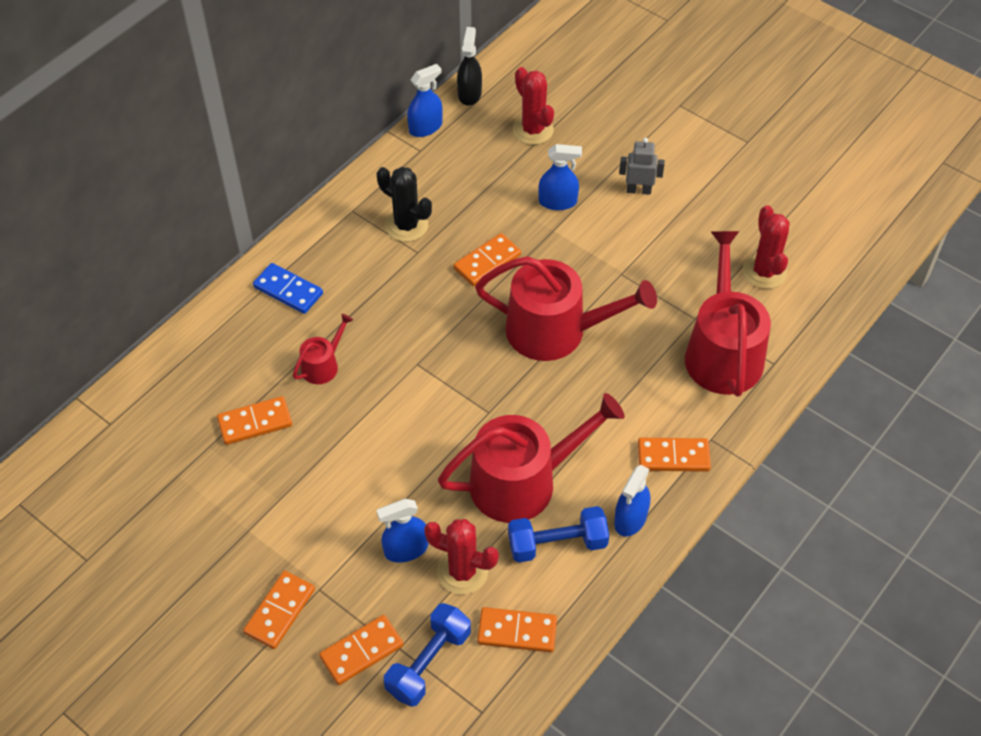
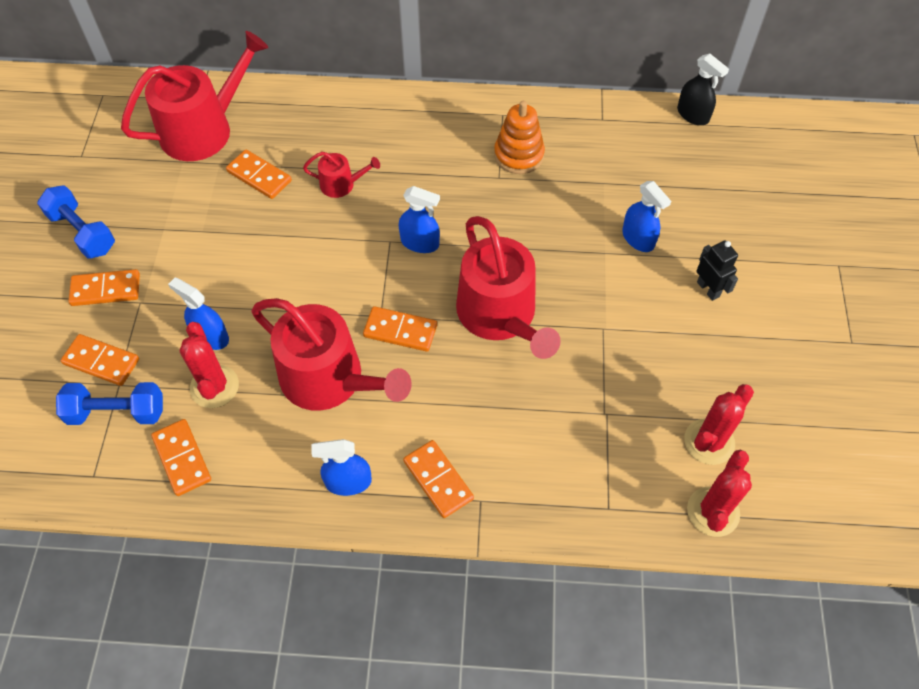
camera: 55 degrees right, 5 degrees up
(288, 290) = (393, 123): blue domino -> none
(406, 225) = (519, 155): black cactus -> orange stacking toy
(425, 127) = (629, 108): blue spray bottle -> blue spray bottle (420, 243)
(469, 94) = (693, 115): black spray bottle -> black spray bottle turned 75 degrees clockwise
(487, 262) = (530, 227): orange domino -> orange domino (400, 331)
(533, 130) = (698, 177): red cactus -> red cactus (713, 511)
(557, 544) = (285, 439): blue dumbbell -> blue dumbbell (82, 232)
(638, 190) = (708, 289): grey robot -> black robot
(722, 351) = (586, 456): red watering can -> red watering can (204, 129)

